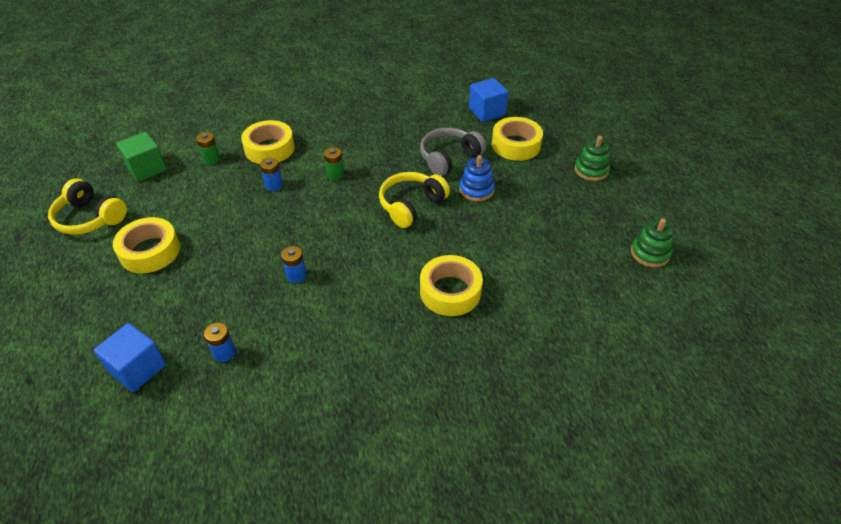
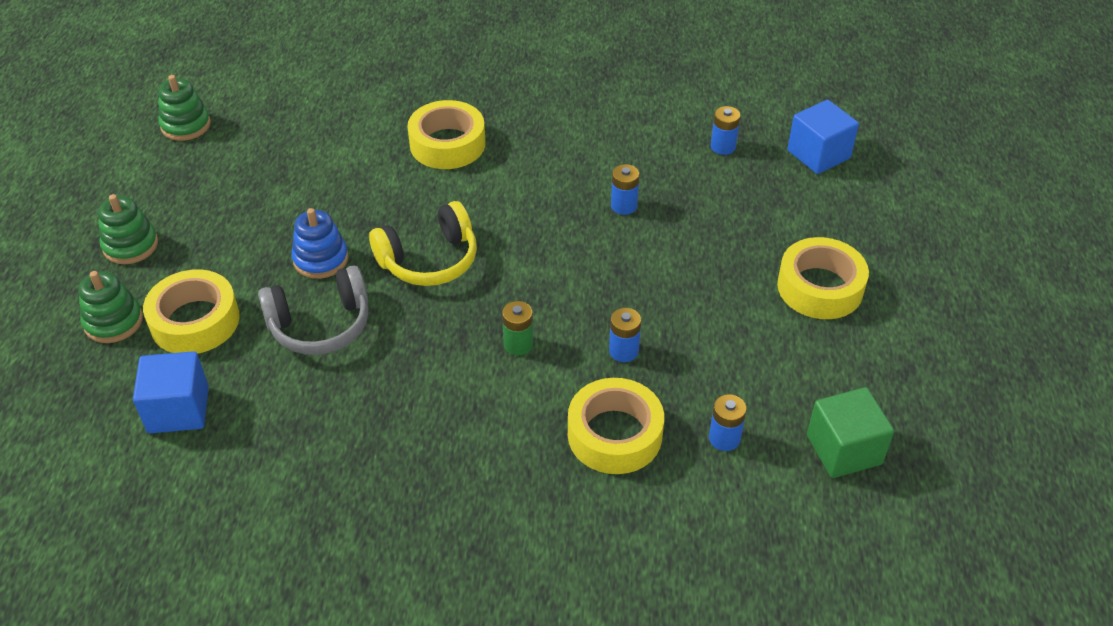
camera: 160 degrees left, 0 degrees up
(90, 218) = (923, 368): yellow headphones -> none
(211, 159) = (724, 438): green battery -> blue battery
(556, 135) = (113, 322): none -> green stacking toy

